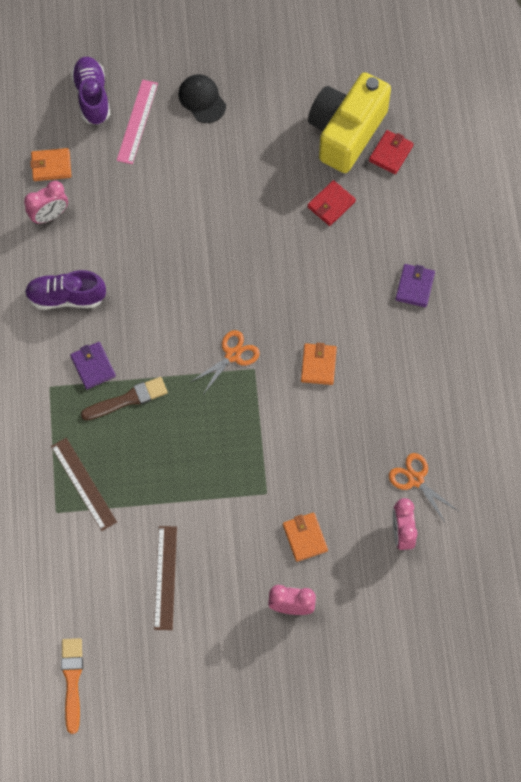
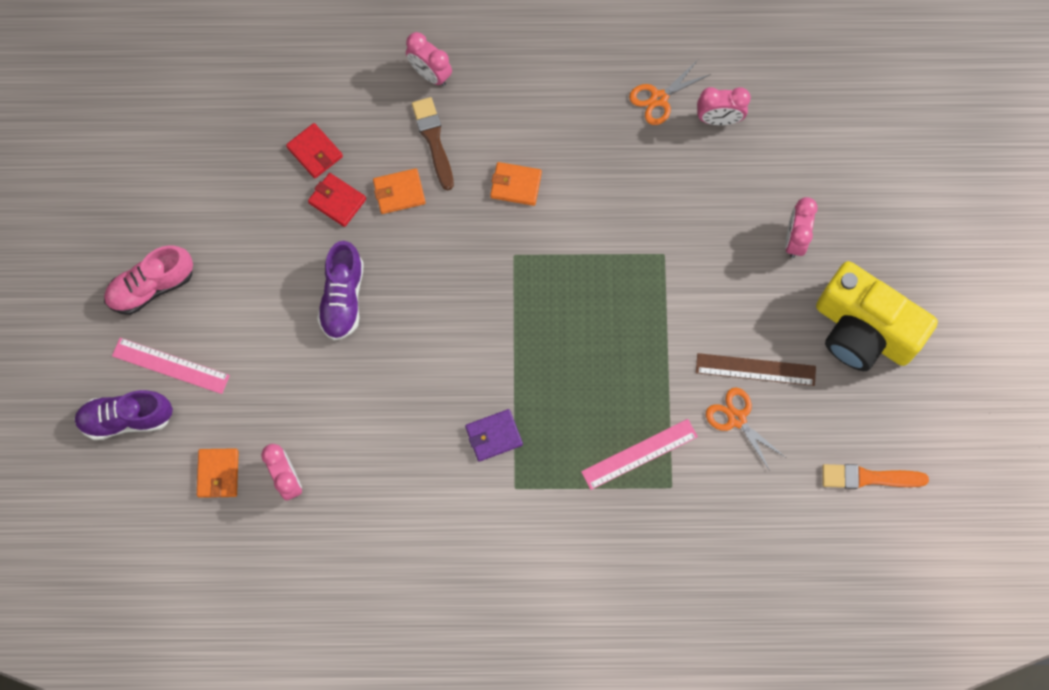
camera: 85 degrees left, 5 degrees up
(66, 297) = (400, 463): purple shoe -> purple shoe (343, 298)
(83, 484) = (639, 454): brown ruler -> pink ruler
(128, 399) = (539, 398): brown brush -> brown brush (433, 140)
(202, 99) = (151, 286): black cap -> pink shoe
(232, 355) = (495, 277): orange scissors -> orange scissors (737, 419)
(305, 537) = (718, 218): orange wallet -> orange wallet (399, 192)
(346, 132) = (221, 126): yellow camera -> yellow camera (863, 331)
(390, 153) = (257, 81): red wallet -> red wallet (337, 201)
(415, 287) = (430, 74): purple wallet -> pink clock

